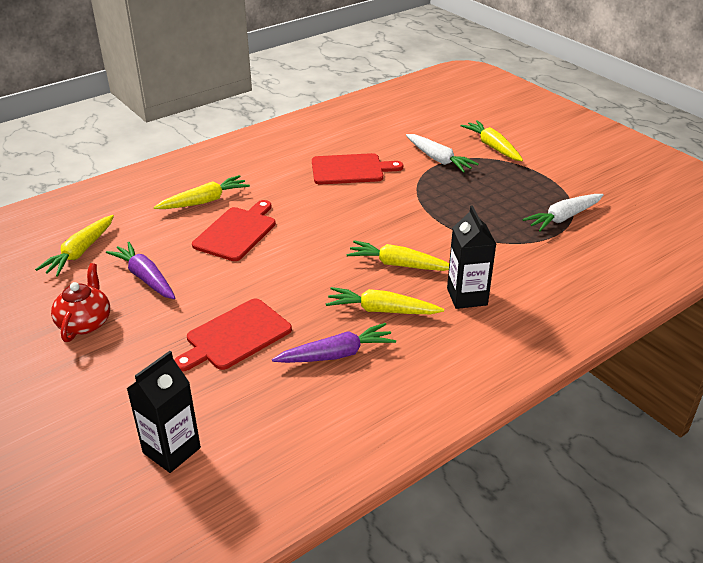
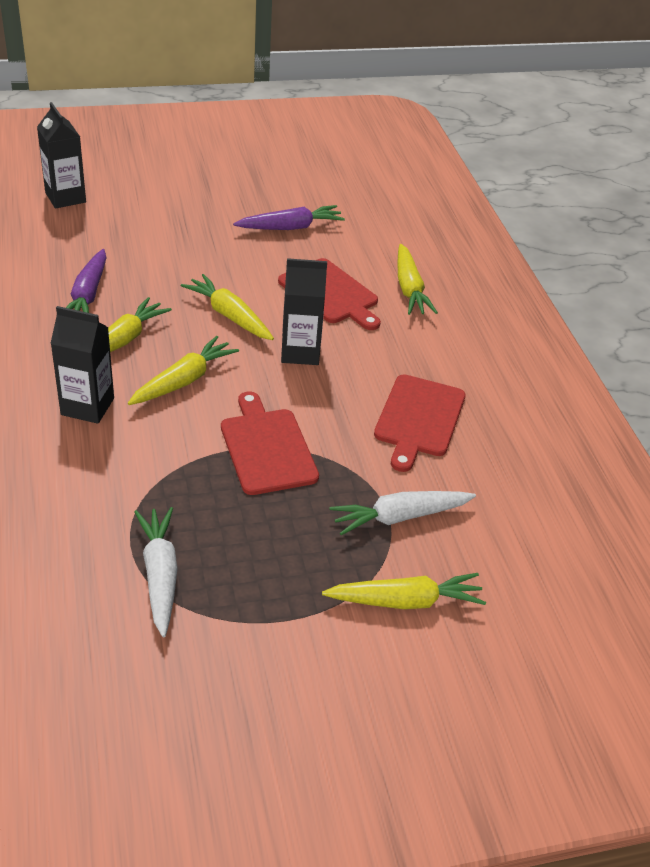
camera: 110 degrees right, 5 degrees up
(80, 252) = (359, 204): yellow carrot -> yellow carrot (229, 315)
(85, 323) = (248, 190): red teapot -> none
(235, 336) = (163, 252): red cutting board -> red cutting board (267, 448)
(322, 226) = (300, 352): none -> black carton

